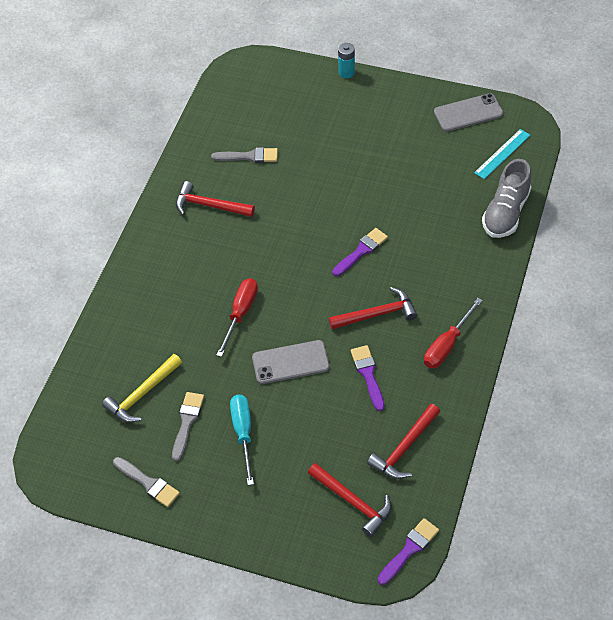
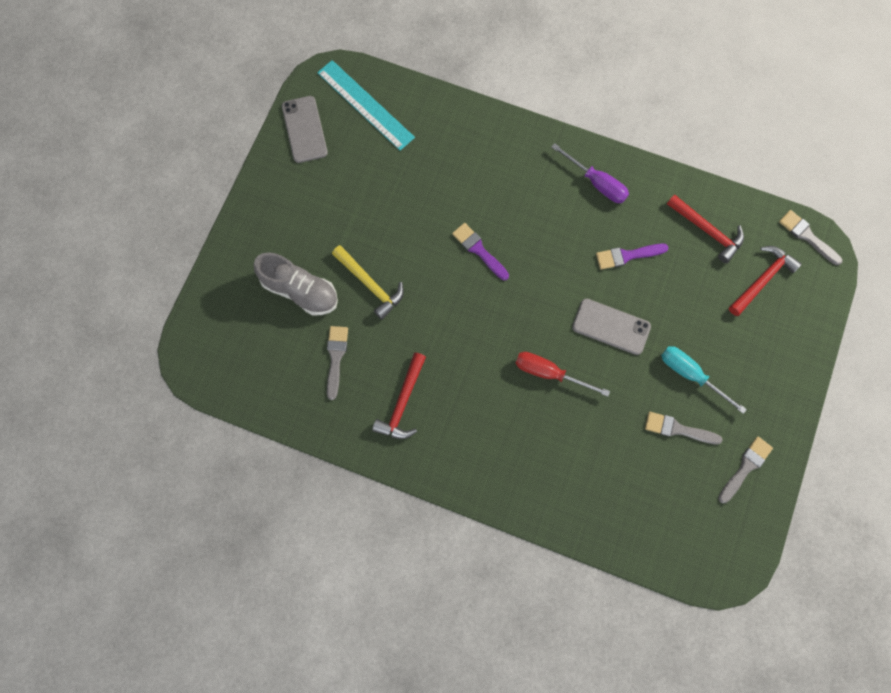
camera: 90 degrees left, 20 degrees up
(142, 394) = (644, 474): yellow hammer -> yellow hammer (370, 284)
(243, 433) = (691, 375): turquoise screwdriver -> turquoise screwdriver turned 45 degrees clockwise
(290, 362) = (611, 326): grey phone -> grey phone turned 60 degrees counterclockwise
(346, 72) = (224, 246): turquoise battery -> none
(377, 314) = (557, 242): red hammer -> none
(409, 549) = (807, 236): purple brush -> grey brush
(447, 345) = (596, 183): red screwdriver -> purple screwdriver
(502, 154) = (365, 105): turquoise ruler -> turquoise ruler, size x1.55
(506, 213) = (442, 112): grey shoe -> grey shoe (300, 290)

